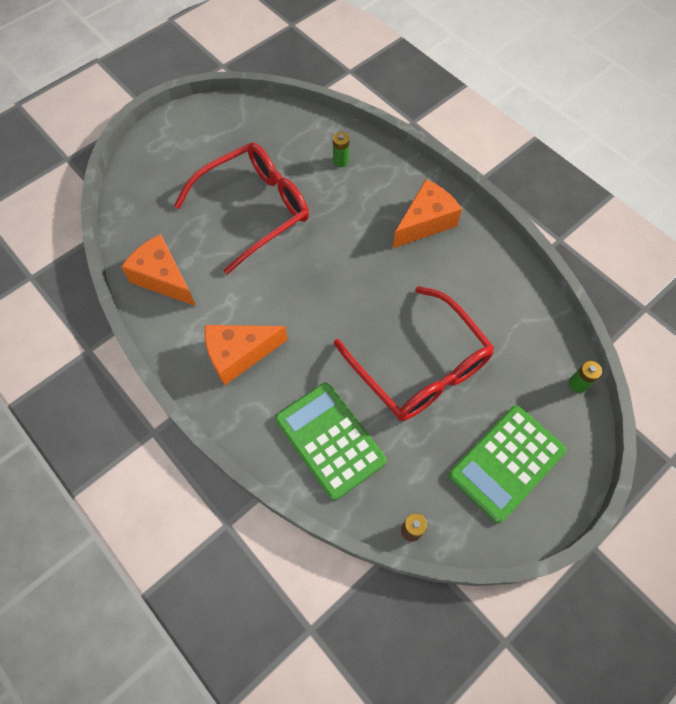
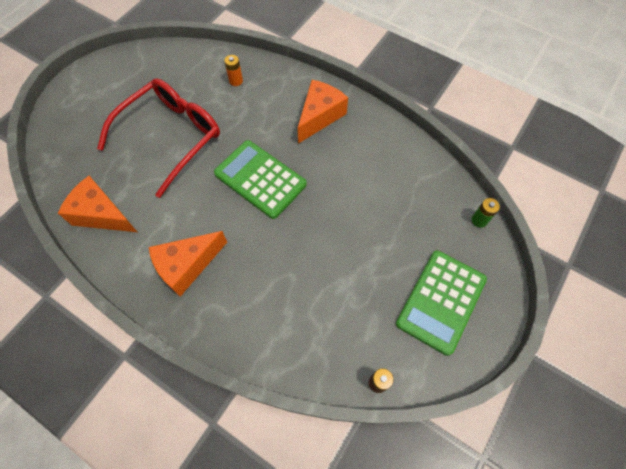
camera: 15 degrees left, 0 degrees up
(330, 440) = (286, 321): green calculator -> green calculator (260, 179)
(340, 161) = (236, 81): green battery -> orange battery
(419, 366) = (346, 237): red glasses -> none

